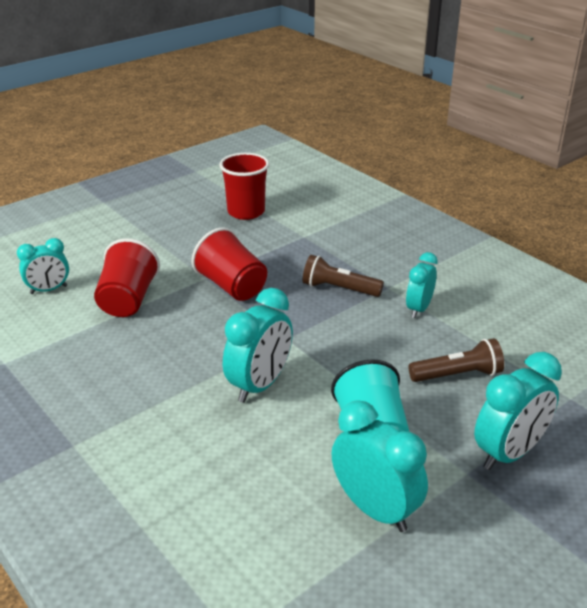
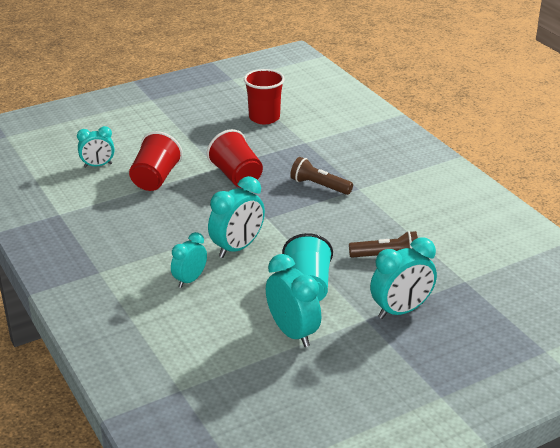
camera: 10 degrees right, 0 degrees up
(418, 309) = (376, 207): turquoise clock -> turquoise clock (190, 280)

